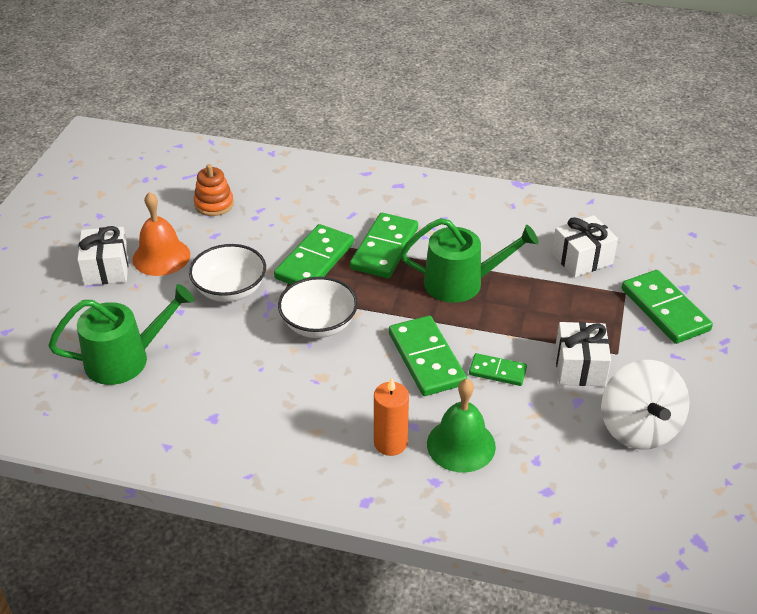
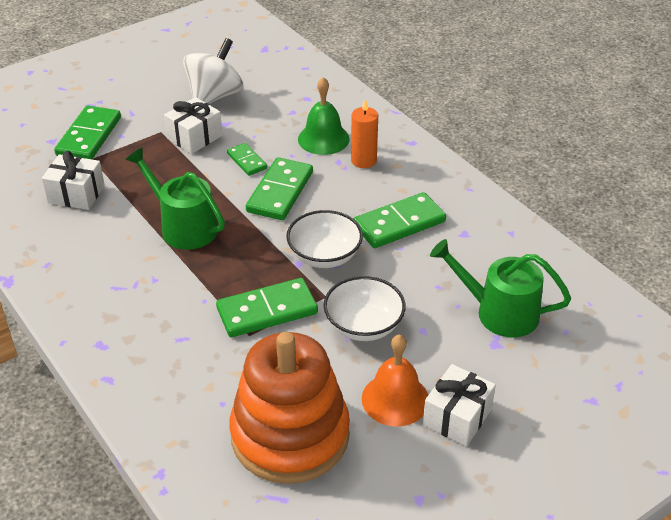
camera: 140 degrees left, 0 degrees up
(214, 204) = (290, 435): orange stacking toy -> orange stacking toy, size x2.35
(384, 248) = (199, 288): green domino -> green domino (399, 224)

